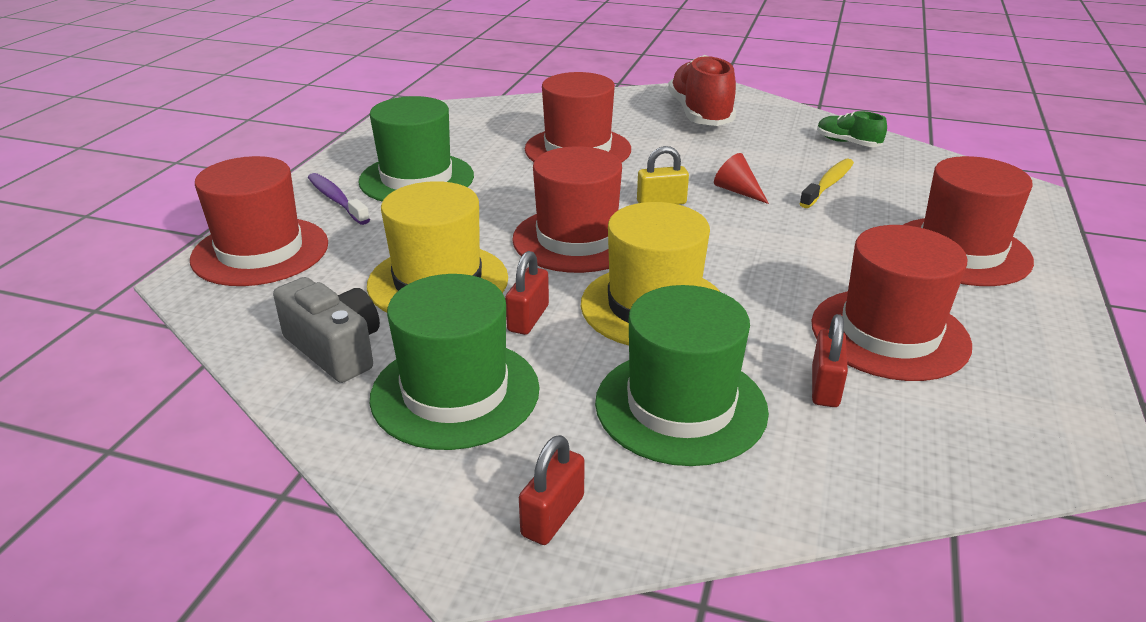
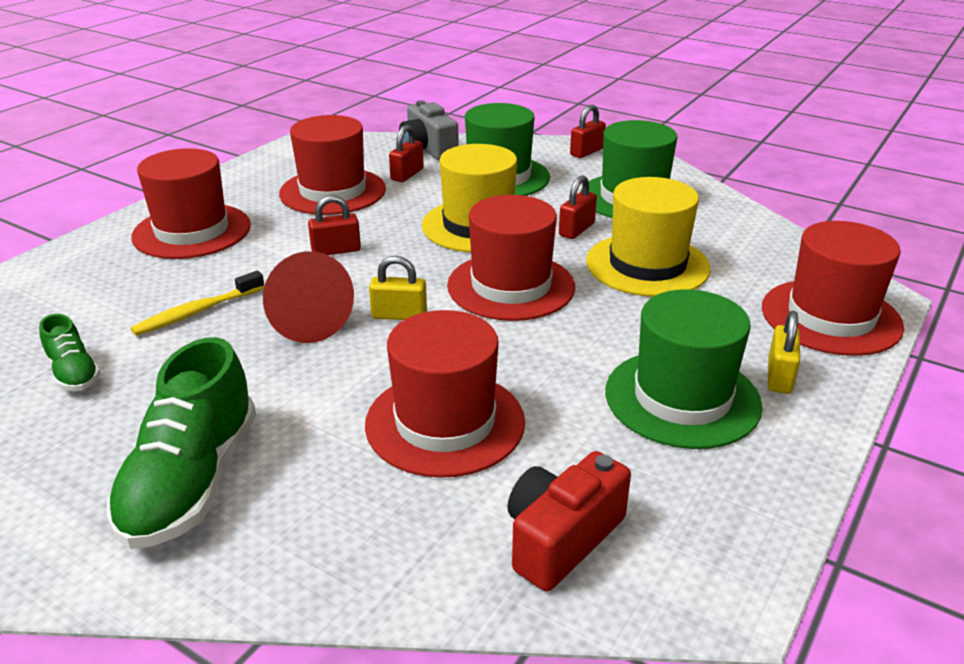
camera: 165 degrees left, 0 degrees up
(335, 349) = (720, 229): grey camera -> grey camera (428, 149)
(336, 200) = (779, 376): purple toothbrush -> yellow padlock
(490, 119) = (561, 539): none -> red camera
(700, 114) = (192, 482): red shoe -> green shoe
(737, 191) = (304, 318): red cone -> red cone, size x1.88
(782, 251) = (336, 250): none -> red padlock

